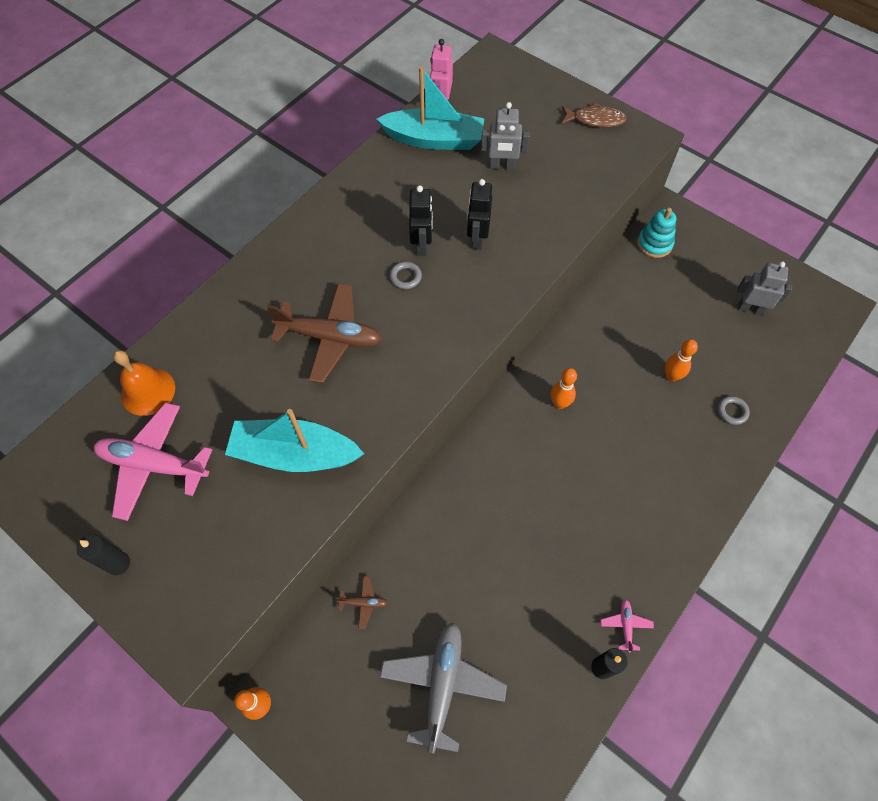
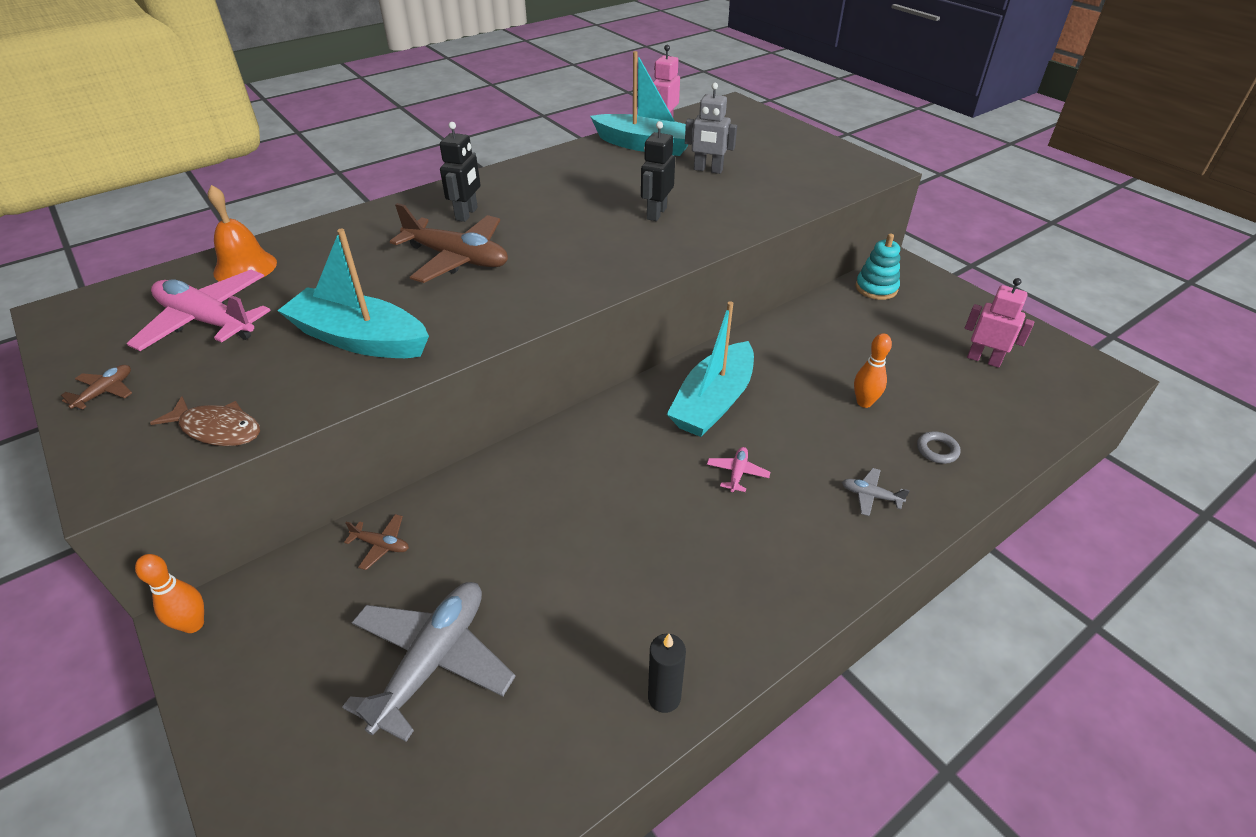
camera: 15 degrees right, 20 degrees down
(118, 563) = (105, 392): black candle -> brown plane
(405, 277) = (564, 229): grey ring -> none
(422, 245) = (594, 209): black robot -> black robot (467, 214)
(559, 403) = (713, 402): orange bowling pin -> turquoise boat
(595, 120) = (823, 153): brown fish -> brown fish (217, 429)
(625, 625) = (717, 653): pink plane -> pink plane (737, 473)
(694, 467) = (870, 496): none -> grey plane
(750, 309) = (984, 359): grey robot -> pink robot

